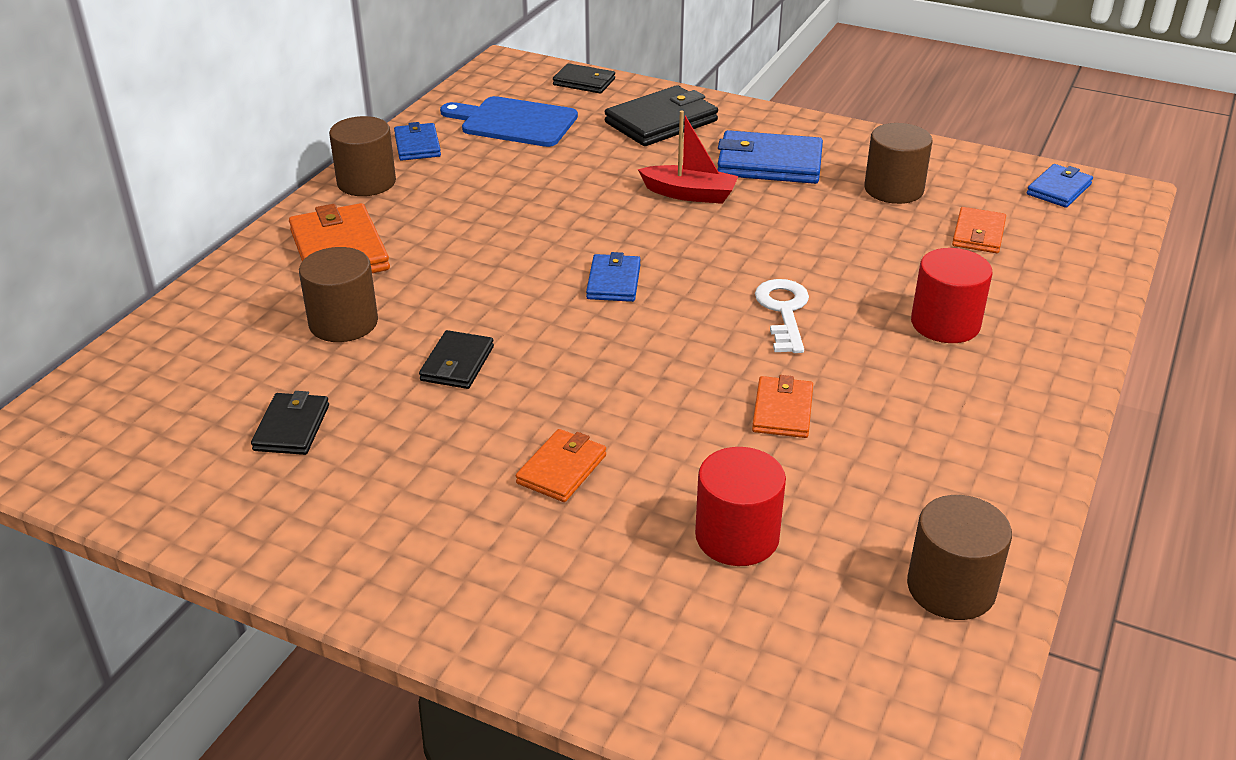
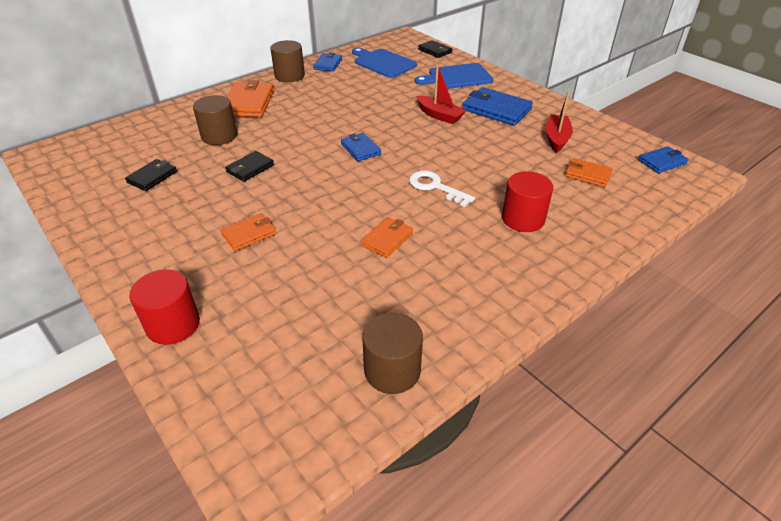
camera: 25 degrees right, 5 degrees up
(613, 282) = (360, 149): blue wallet -> blue wallet turned 60 degrees counterclockwise
(661, 121) = (457, 77): black wallet -> blue cutting board
(737, 537) = (301, 298): red cylinder -> red cylinder (173, 324)
(783, 311) = (435, 187): white key -> white key turned 75 degrees counterclockwise
(893, 189) = (556, 138): brown cylinder -> red boat
(978, 234) = (587, 175): orange wallet -> orange wallet turned 75 degrees clockwise

